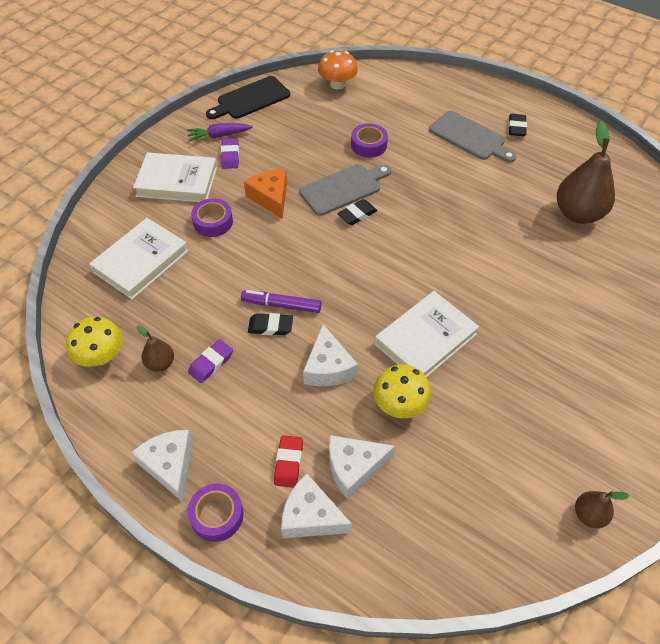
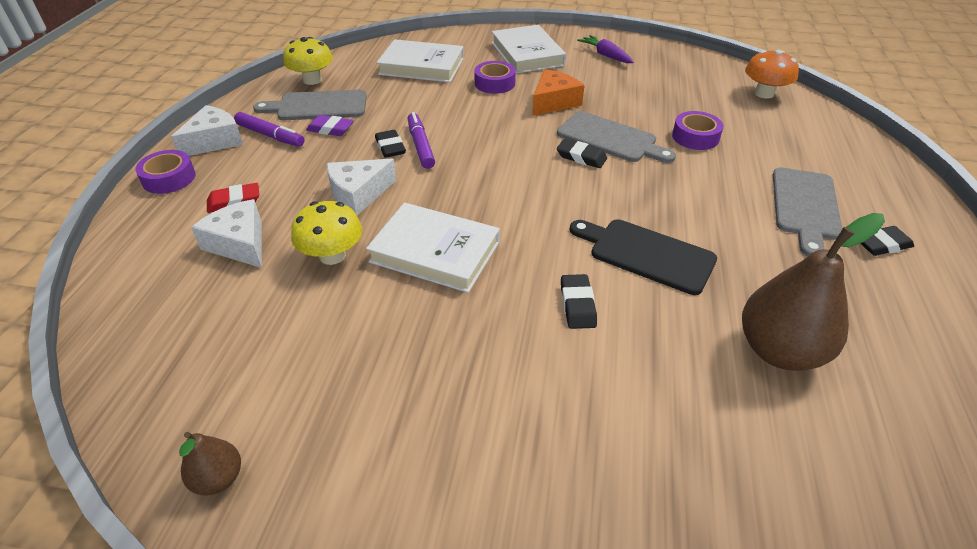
camera: 65 degrees right, 10 degrees down
(160, 363) = (317, 106): brown pear -> grey cutting board
(191, 414) = (270, 135): none -> purple marker
(230, 156) = (586, 67): purple eraser -> none
(250, 99) = (674, 55): black cutting board -> black cutting board (646, 254)
(311, 516) = (176, 231): white cheese -> none
(510, 283) = (577, 305): none -> black eraser

